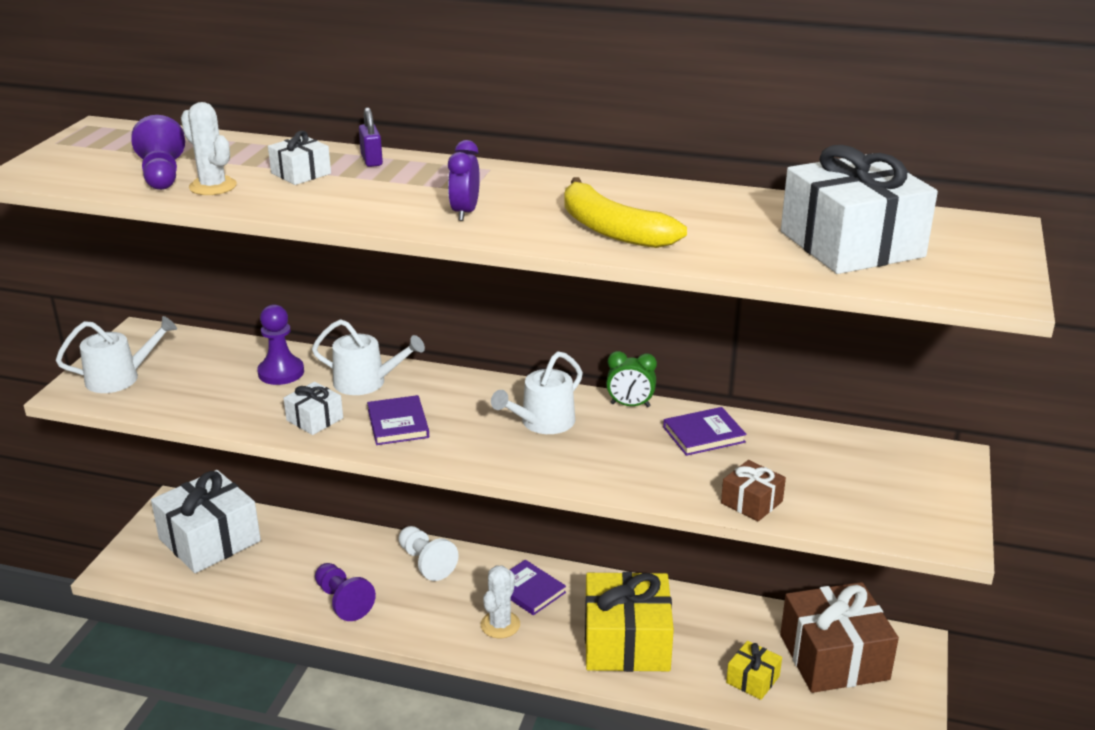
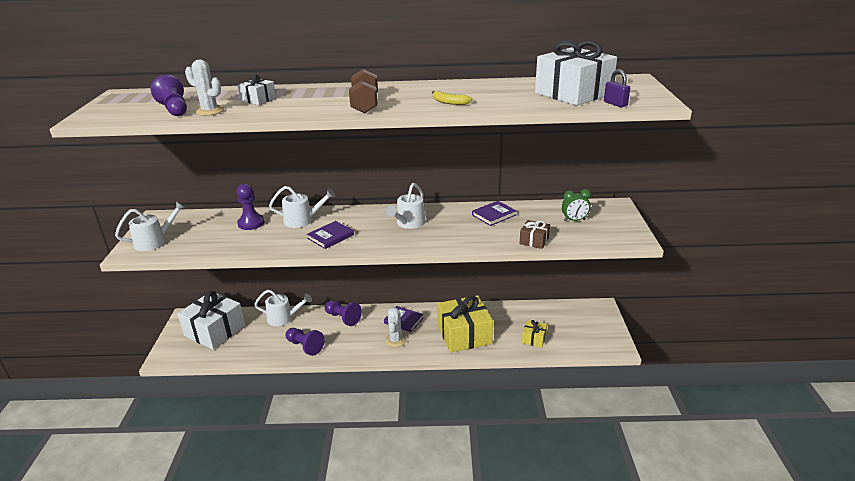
camera: 15 degrees left, 0 degrees up
(314, 419) = (282, 242): white gift -> none
(327, 541) = (283, 318): none -> white watering can
(371, 160) = (295, 89): purple padlock -> purple padlock (615, 104)
(398, 423) = (330, 237): purple book -> purple book turned 75 degrees clockwise
(426, 563) = (343, 318): white pawn -> purple pawn
(465, 212) = (365, 105): purple clock -> brown dumbbell
(611, 230) = (449, 102): yellow banana -> yellow banana, size x0.52
(630, 405) = (449, 208): green clock -> green clock (574, 220)
(834, 657) = (567, 320): brown gift -> none

